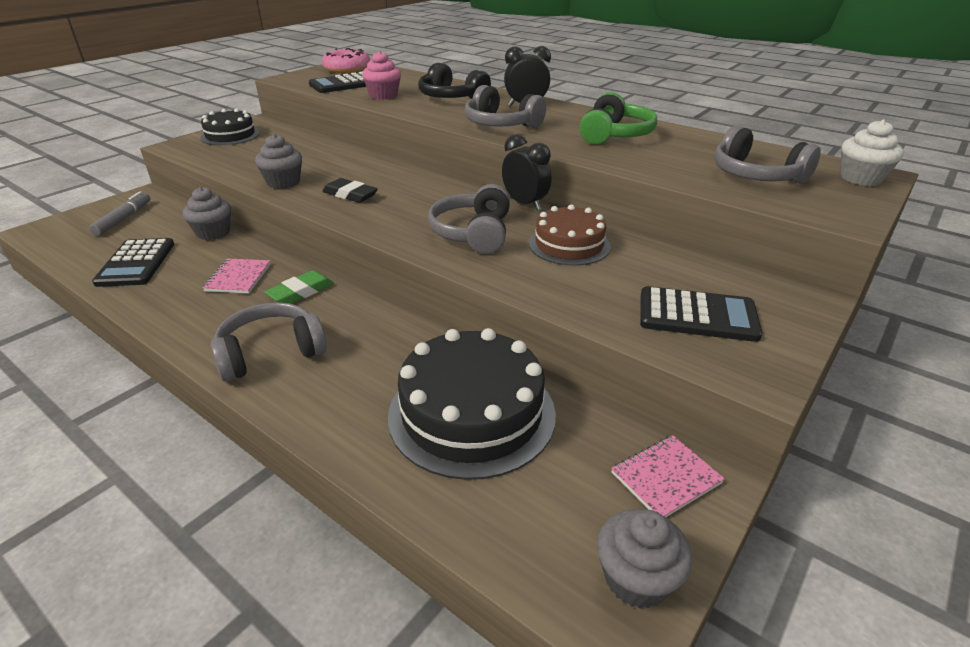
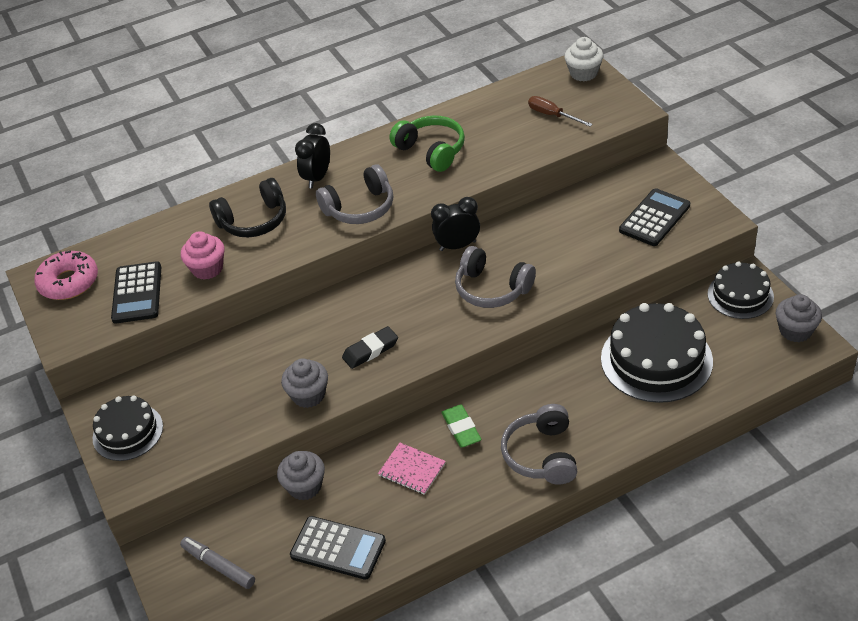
camera: 60 degrees left, 10 degrees up
(569, 245) = (539, 243): brown cake -> none
(666, 478) = (740, 295): pink notebook -> black cake
(755, 175) = (552, 115): grey headphones -> brown screwdriver

